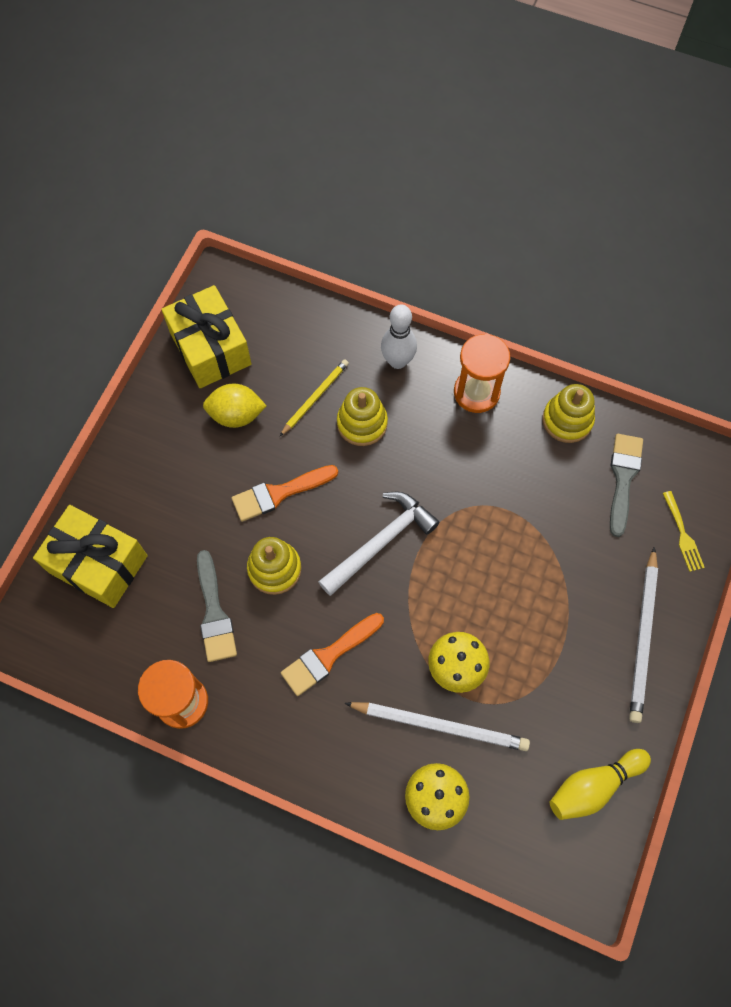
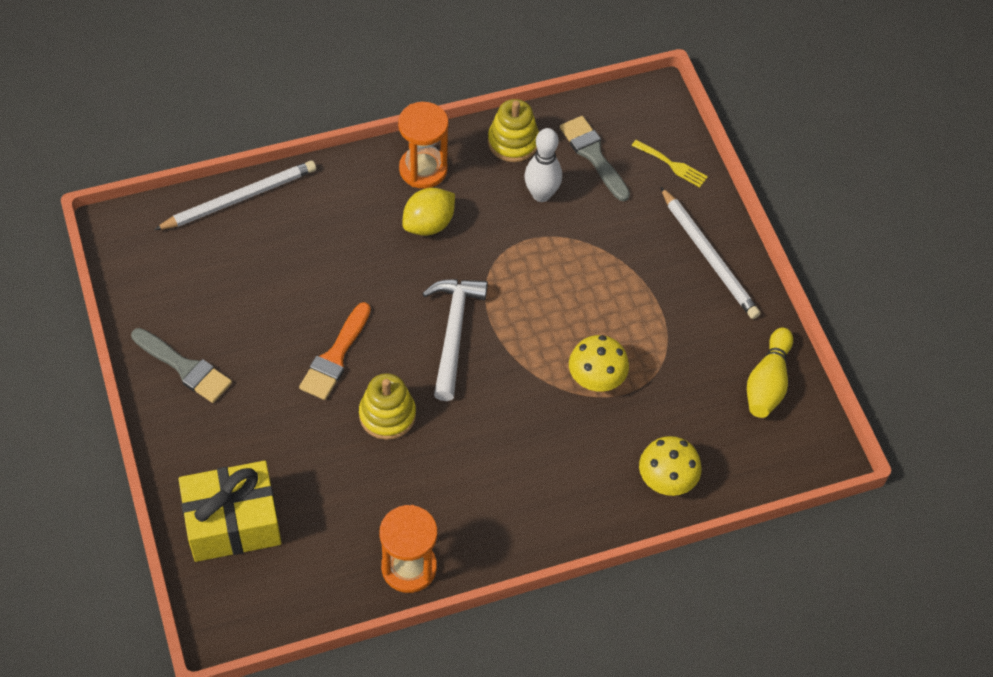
camera: 45 degrees left, 10 degrees down
(210, 348) = (163, 288): yellow gift -> none
(214, 613) = (370, 484): grey brush -> grey brush (185, 368)
(236, 415) = (239, 323): yellow lemon -> yellow lemon (428, 224)
(315, 397) = (293, 263): yellow pencil -> none
(328, 656) = (492, 444): orange brush -> none
(362, 423) = (352, 256): yellow stacking toy -> none
(397, 361) = (336, 189): white bowling pin -> white bowling pin (541, 194)
(440, 725) = (623, 427): white pencil -> white pencil (239, 198)

